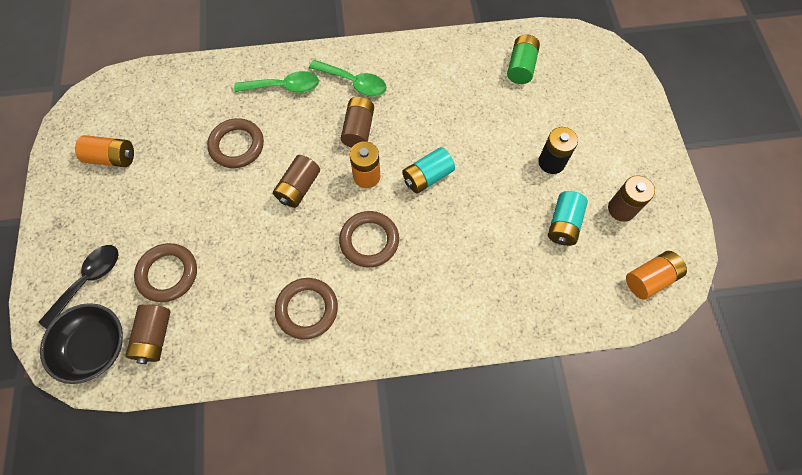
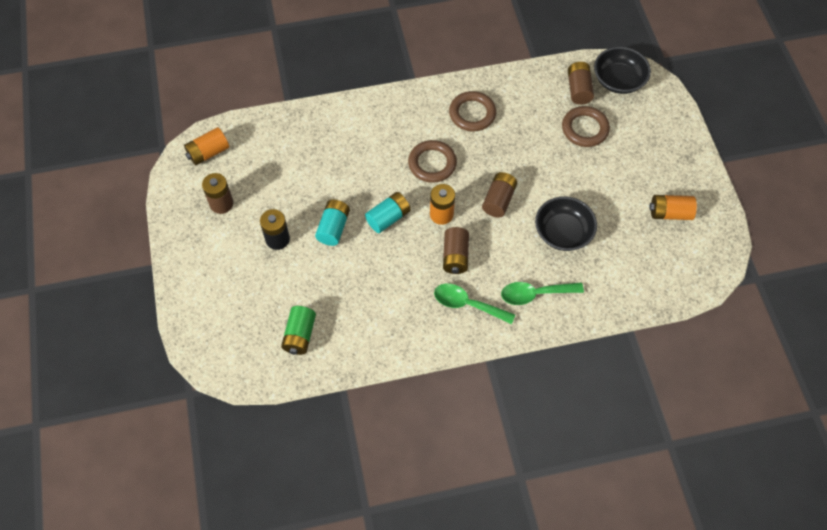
camera: 175 degrees right, 5 degrees down
(88, 281) = (643, 120): black spoon -> none
(237, 145) = (563, 232): brown ring -> black bowl
(563, 224) = (272, 188): turquoise battery -> turquoise battery (333, 228)

